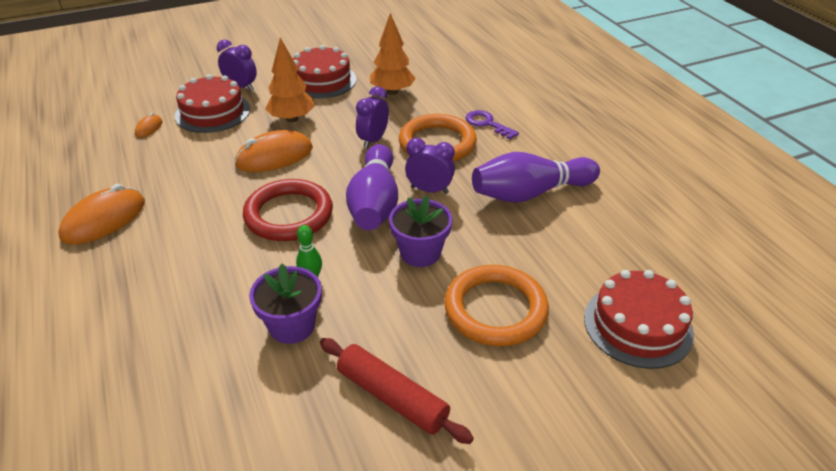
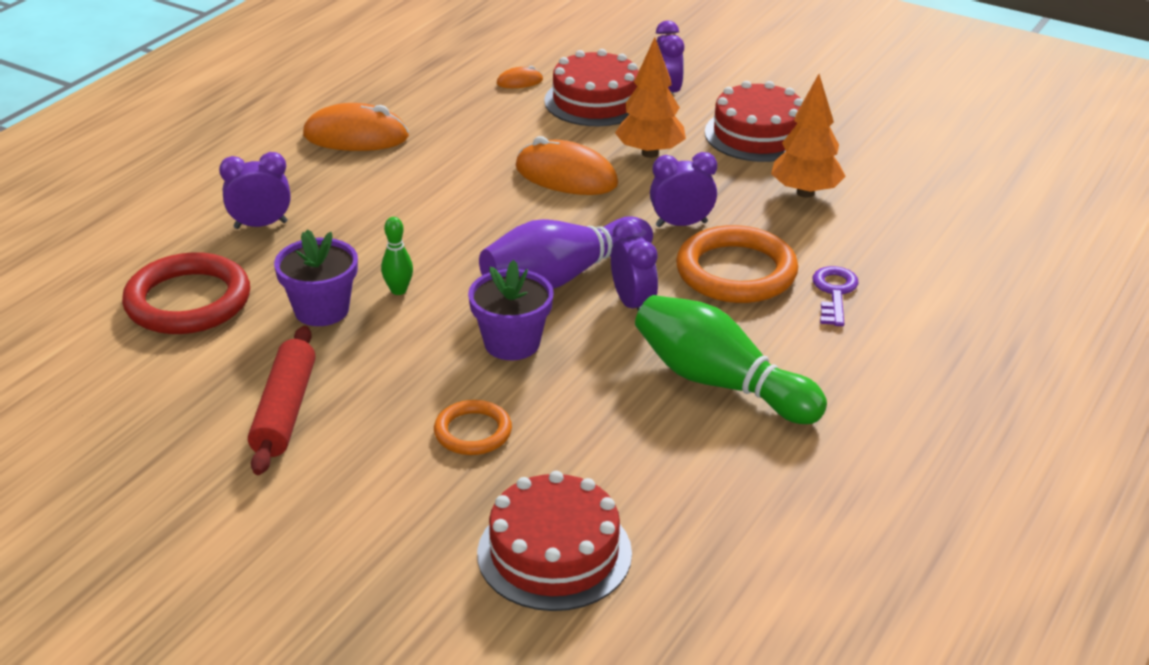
camera: 55 degrees right, 5 degrees down
(147, 314) = (261, 225): none -> purple clock
(289, 214) = (479, 232): red ring -> red ring (188, 301)
(495, 309) = (473, 432): orange ring -> orange ring, size x0.56
(530, 193) = (720, 383): purple bowling pin -> green bowling pin

